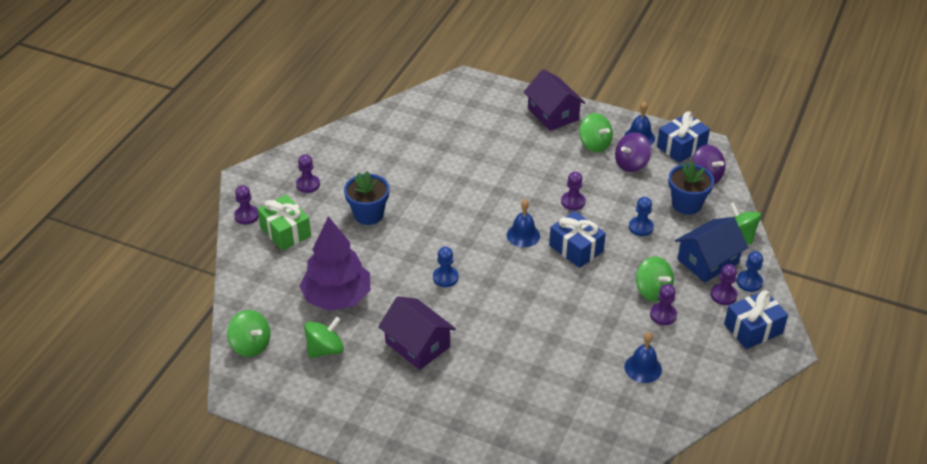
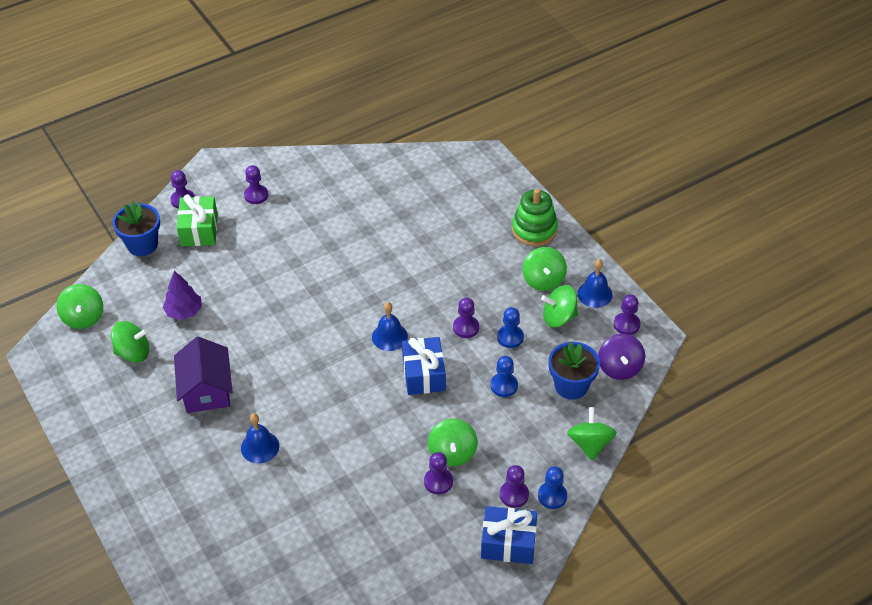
camera: 35 degrees right, 5 degrees up
(337, 297) = (184, 312): purple tree -> purple tree, size x0.55
(368, 214) = (278, 248): blue flower pot -> blue flower pot (142, 245)
(445, 277) = (286, 341): blue pawn -> blue pawn (510, 337)
(553, 114) = (534, 230): purple house -> green stacking toy
(631, 164) = (559, 317): purple spinning top -> green spinning top
(643, 368) = (370, 520): blue bell -> blue bell (260, 447)
(681, 147) = (626, 324): blue gift -> purple pawn
(708, 261) = (533, 453): blue house -> none

